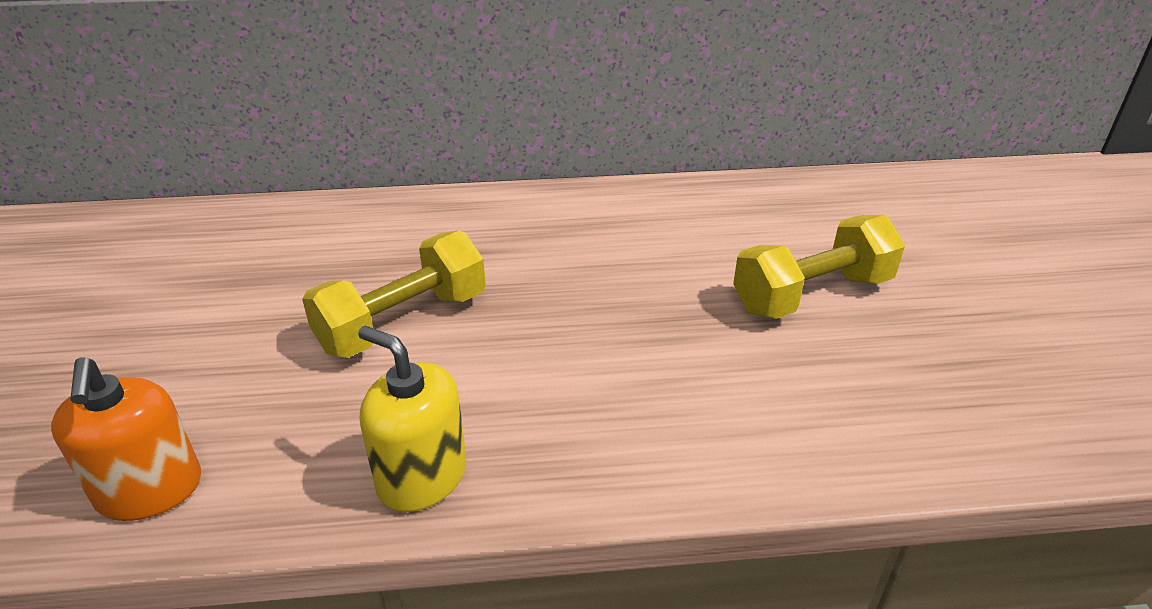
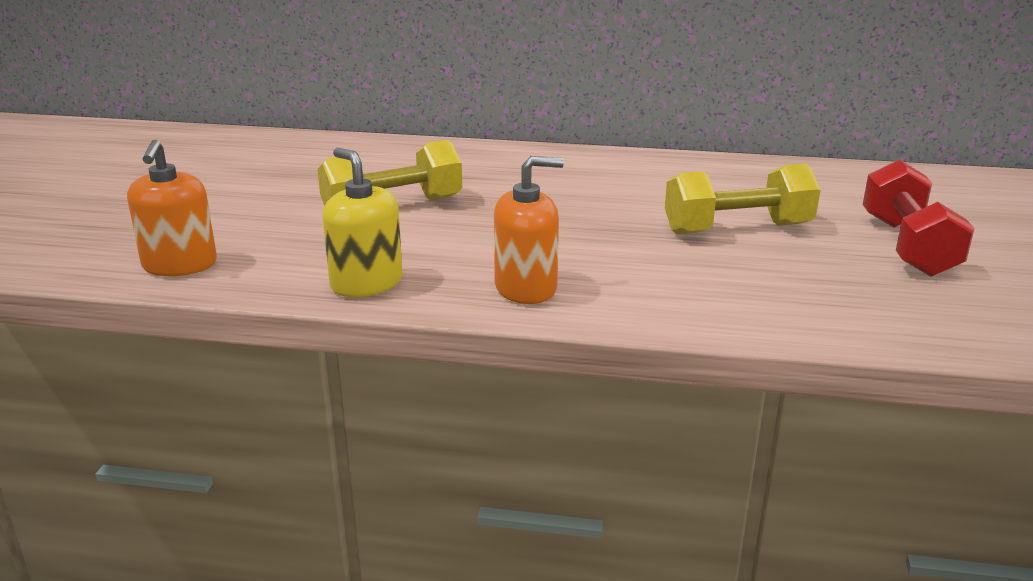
camera: 15 degrees right, 10 degrees down
(625, 446) = (526, 288): none -> orange soap dispenser
(994, 293) = (908, 246): none -> red dumbbell

